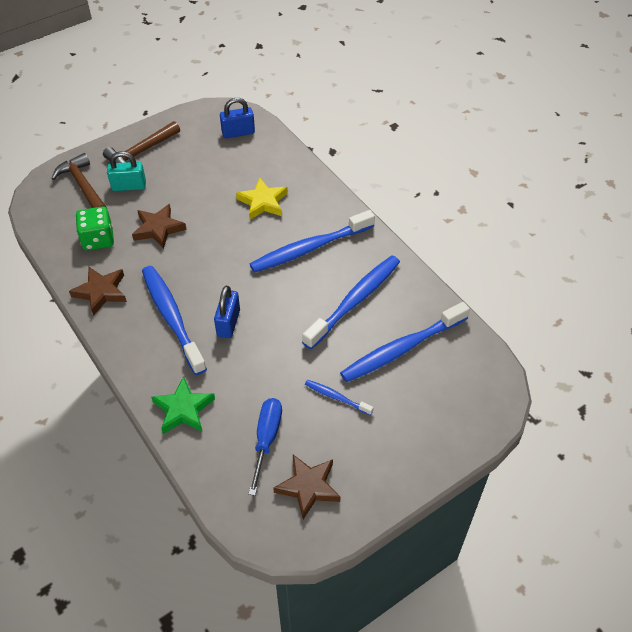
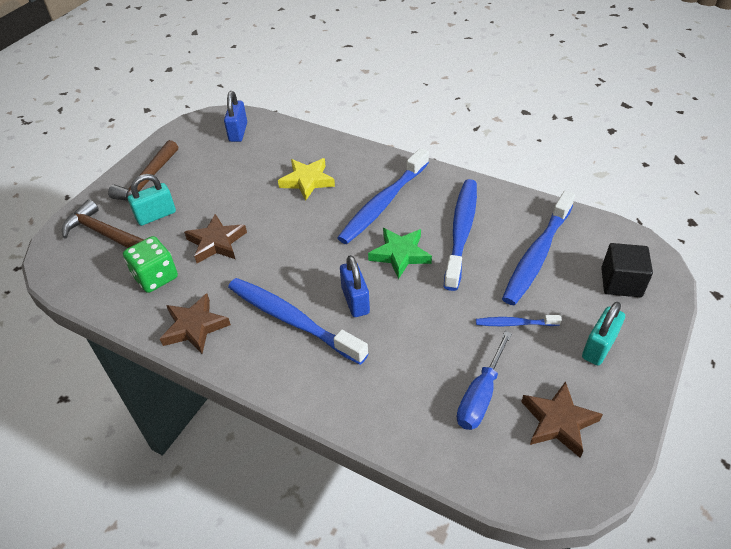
camera: 25 degrees left, 5 degrees down
(183, 409) = (372, 405): green star -> green star (400, 254)
(238, 133) = (238, 132): blue padlock -> blue padlock turned 45 degrees counterclockwise
(266, 440) = (480, 395): blue screwdriver -> blue screwdriver turned 135 degrees counterclockwise
(388, 447) = (599, 347): none -> turquoise padlock
(453, 404) = (621, 282): none -> black cube

